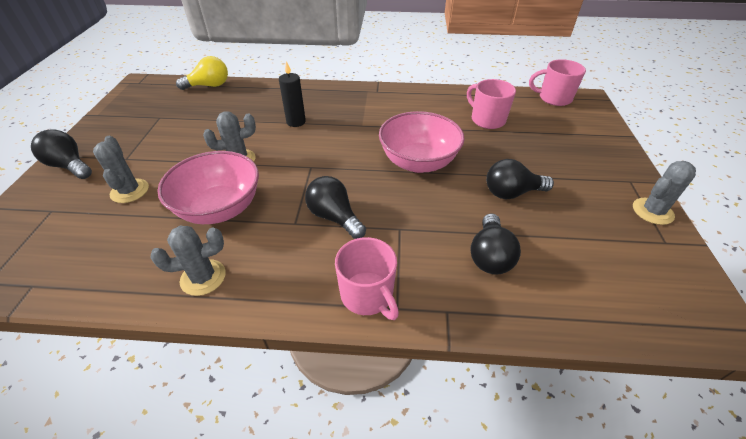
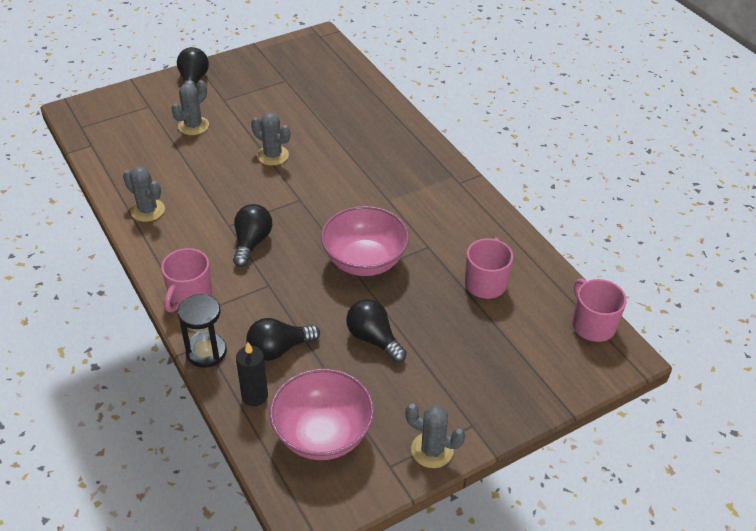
camera: 55 degrees right, 0 degrees up
(209, 86) = (356, 76): yellow light bulb -> none
(220, 208) = (212, 179): pink bowl -> pink bowl (323, 434)
(296, 122) = (353, 157): black candle -> black candle (255, 396)
(460, 315) = (206, 352): none -> black hourglass

